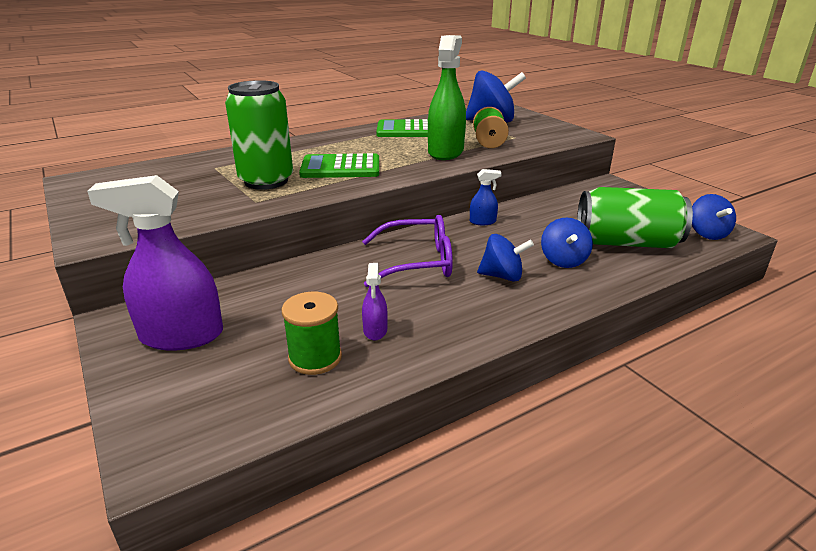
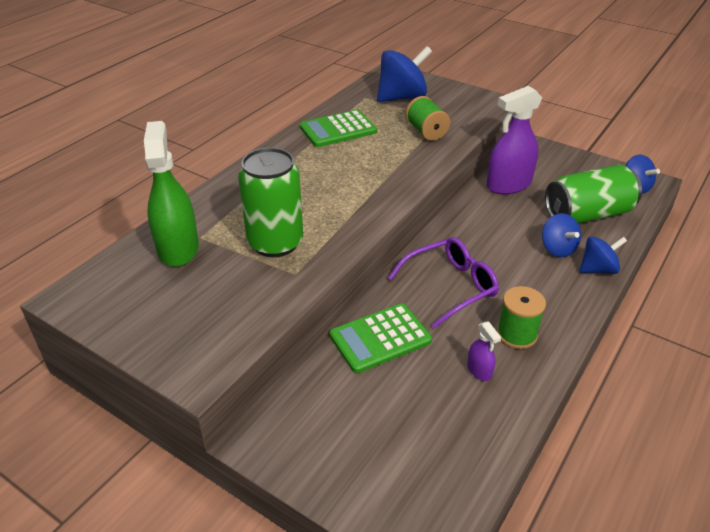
camera: 25 degrees left, 10 degrees up
(181, 336) = (332, 435): purple spray bottle -> purple spray bottle (508, 185)
(315, 358) = (459, 414): green spool -> green spool (516, 334)
(340, 167) = (326, 204): green calculator -> green calculator (380, 338)
(445, 152) = (400, 156): green spray bottle -> green spray bottle (178, 248)
(482, 222) = (464, 222): blue spray bottle -> none
(502, 276) = (526, 281): blue spinning top -> blue spinning top (598, 269)

